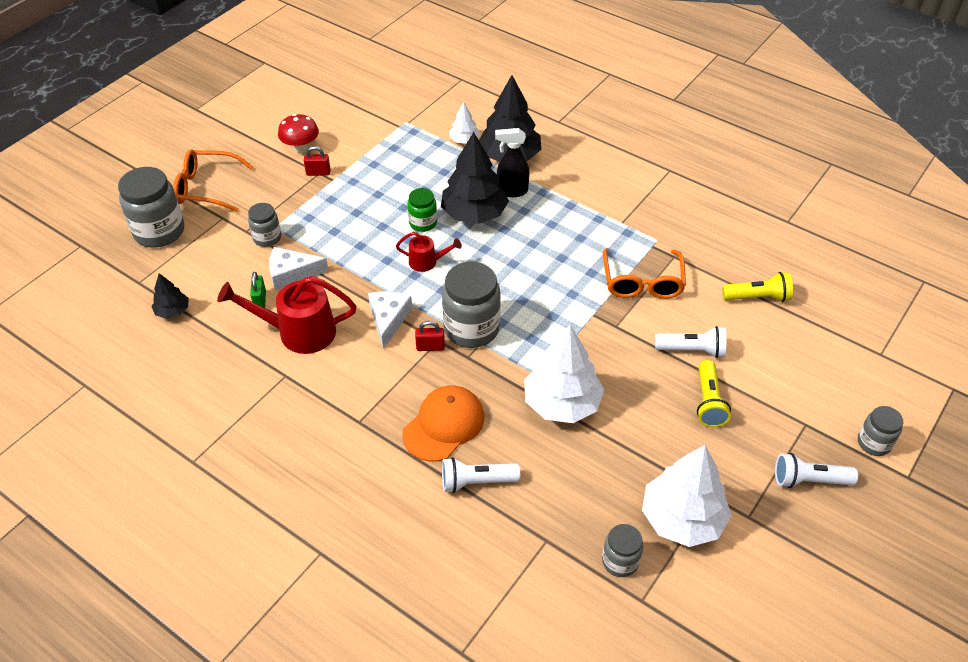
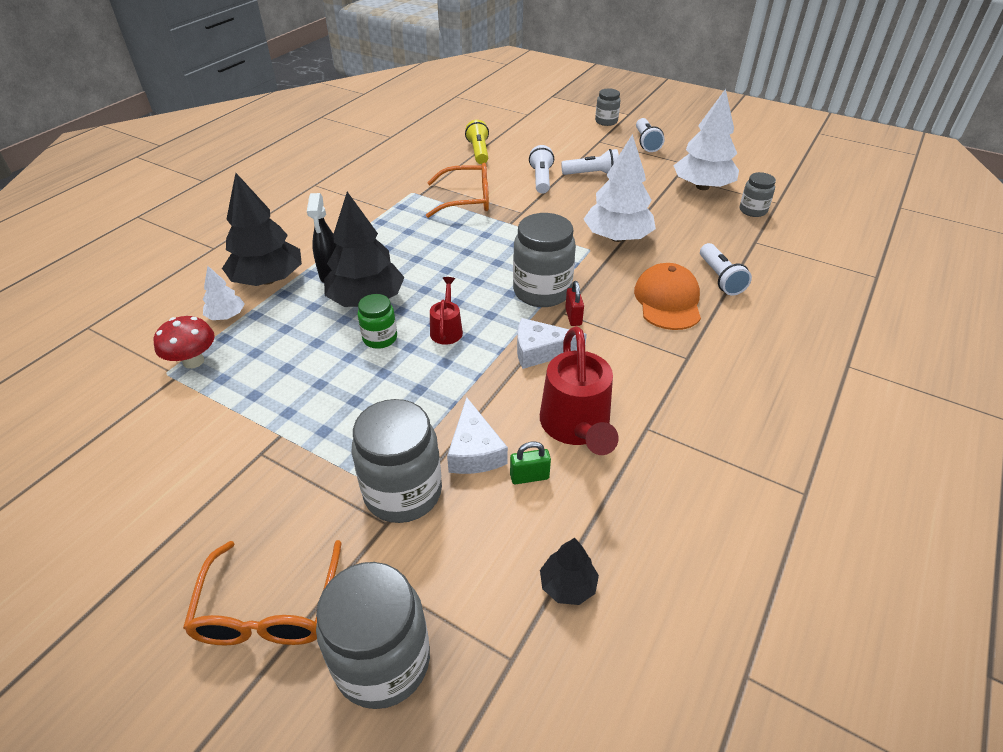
camera: 95 degrees left, 5 degrees down
(267, 238) = (403, 492): grey jar -> grey jar, size x1.81
(301, 148) = (191, 486): red mushroom -> red mushroom (193, 361)
(318, 173) = (260, 454): red padlock -> none
(444, 425) = (668, 301): orange cap -> orange cap turned 60 degrees clockwise
(708, 402) = (592, 174): yellow flashlight -> white flashlight

